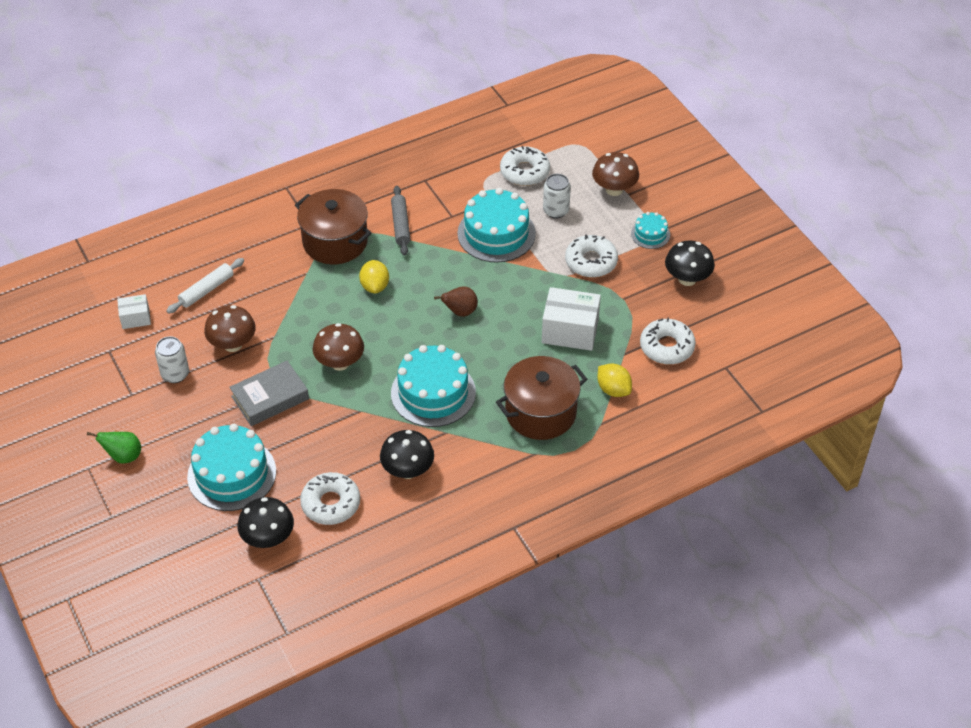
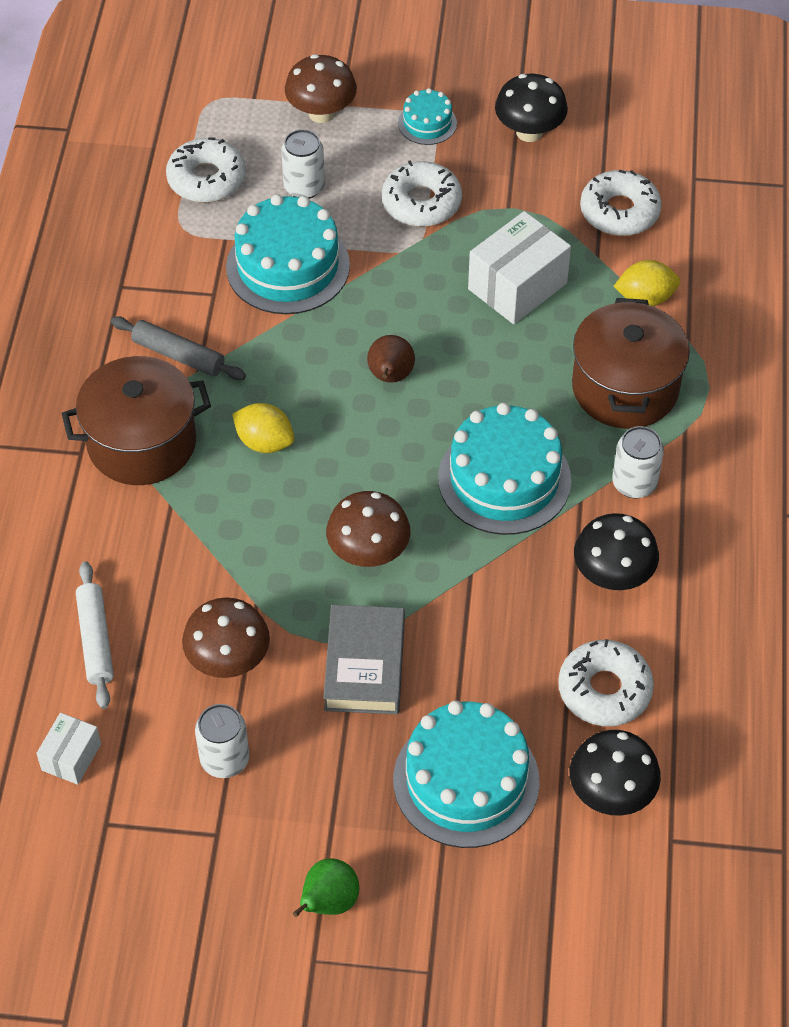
camera: 55 degrees left, 5 degrees up
(477, 449) = (634, 483): none -> white can

